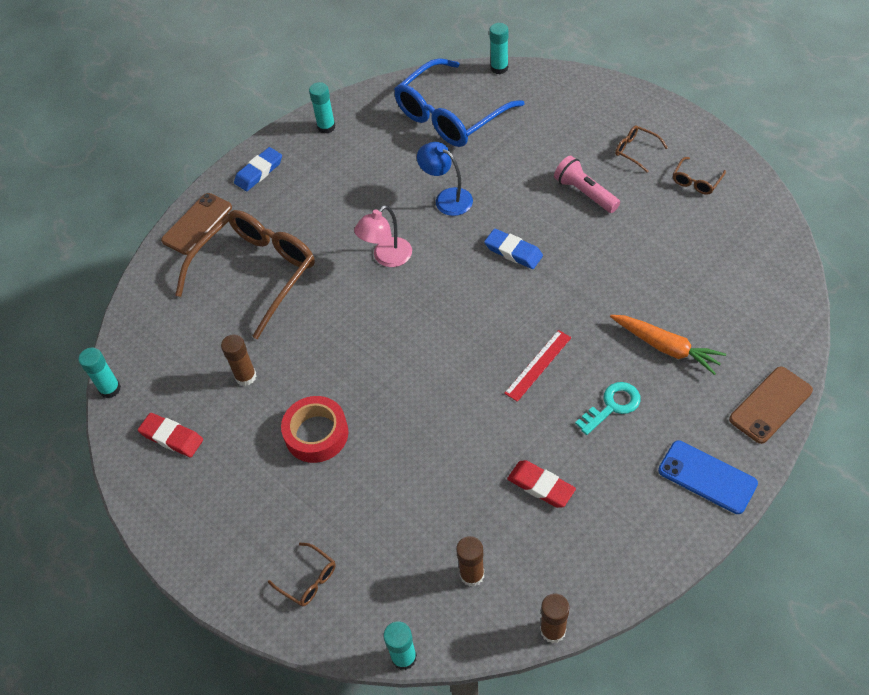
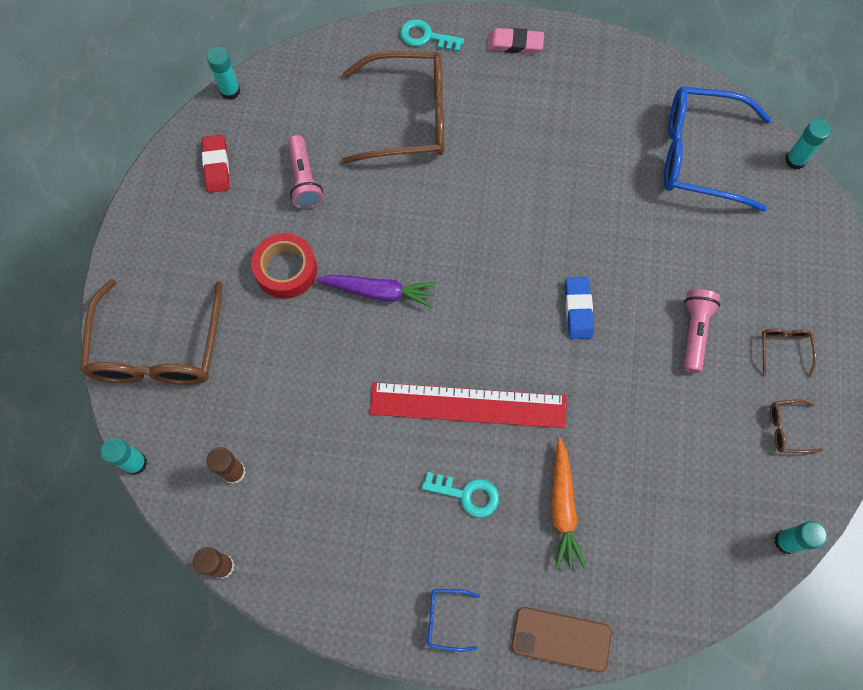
camera: 50 degrees right, 15 degrees up
(197, 224) = (426, 37): brown phone -> turquoise key
(245, 376) = (304, 180): brown glue stick -> pink flashlight
(259, 172) = (514, 44): blue eraser -> pink eraser
(309, 580) = (157, 351): brown glasses -> brown glasses, size x2.47
(326, 127) = (605, 61): turquoise glue stick -> turquoise glue stick (786, 541)
(387, 258) = (496, 208): pink lamp -> none
(393, 375) = (379, 292): none -> purple carrot
(447, 198) = (598, 215): blue lamp -> none
(538, 365) = (468, 405): red ruler -> red ruler, size x2.00
(541, 486) = (348, 479): red eraser -> none
(707, 477) = (445, 619): blue phone -> blue glasses

